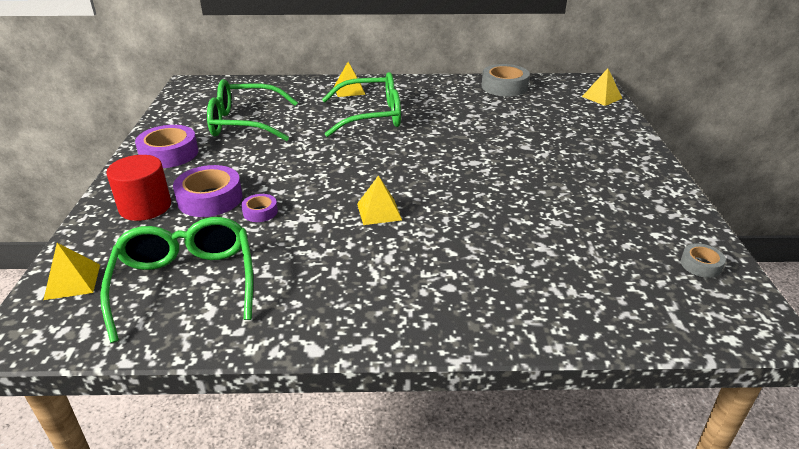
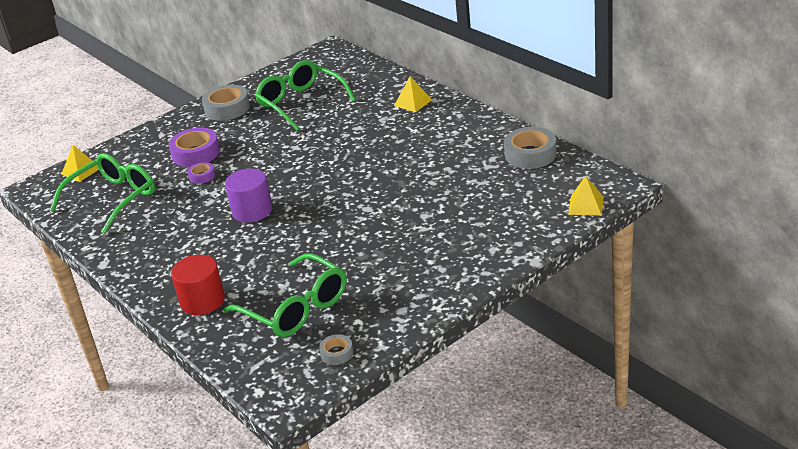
camera: 55 degrees right, 0 degrees up
(145, 207) = (164, 142): red cylinder -> red cylinder (202, 301)
(169, 154) = (227, 108): purple tape -> grey tape
(372, 116) = (381, 135): green glasses -> green glasses (296, 308)
(379, 211) = (252, 211): yellow pyramid -> purple cylinder

